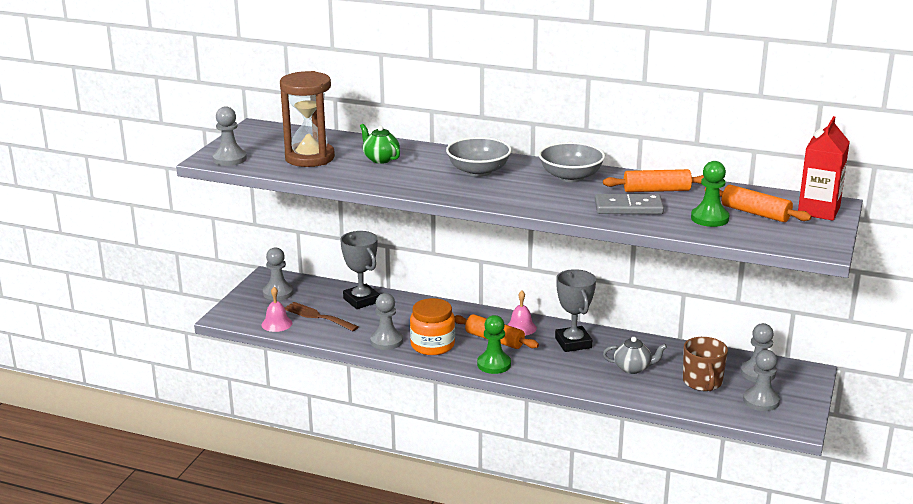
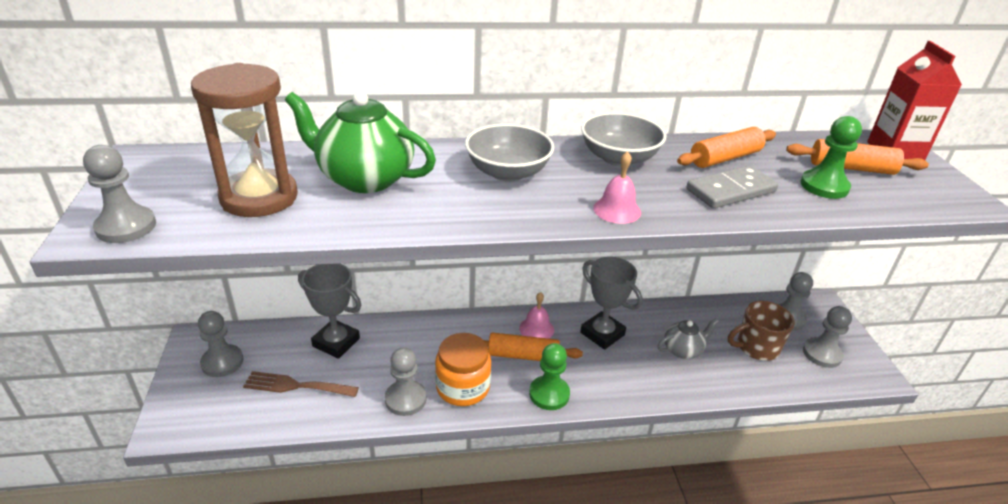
camera: 30 degrees left, 10 degrees up
(276, 324) = (247, 416): pink bell -> pink bell (617, 210)
(380, 159) = (364, 178): green teapot -> green teapot, size x1.82
(702, 382) = (756, 347): brown mug -> brown mug turned 105 degrees clockwise

